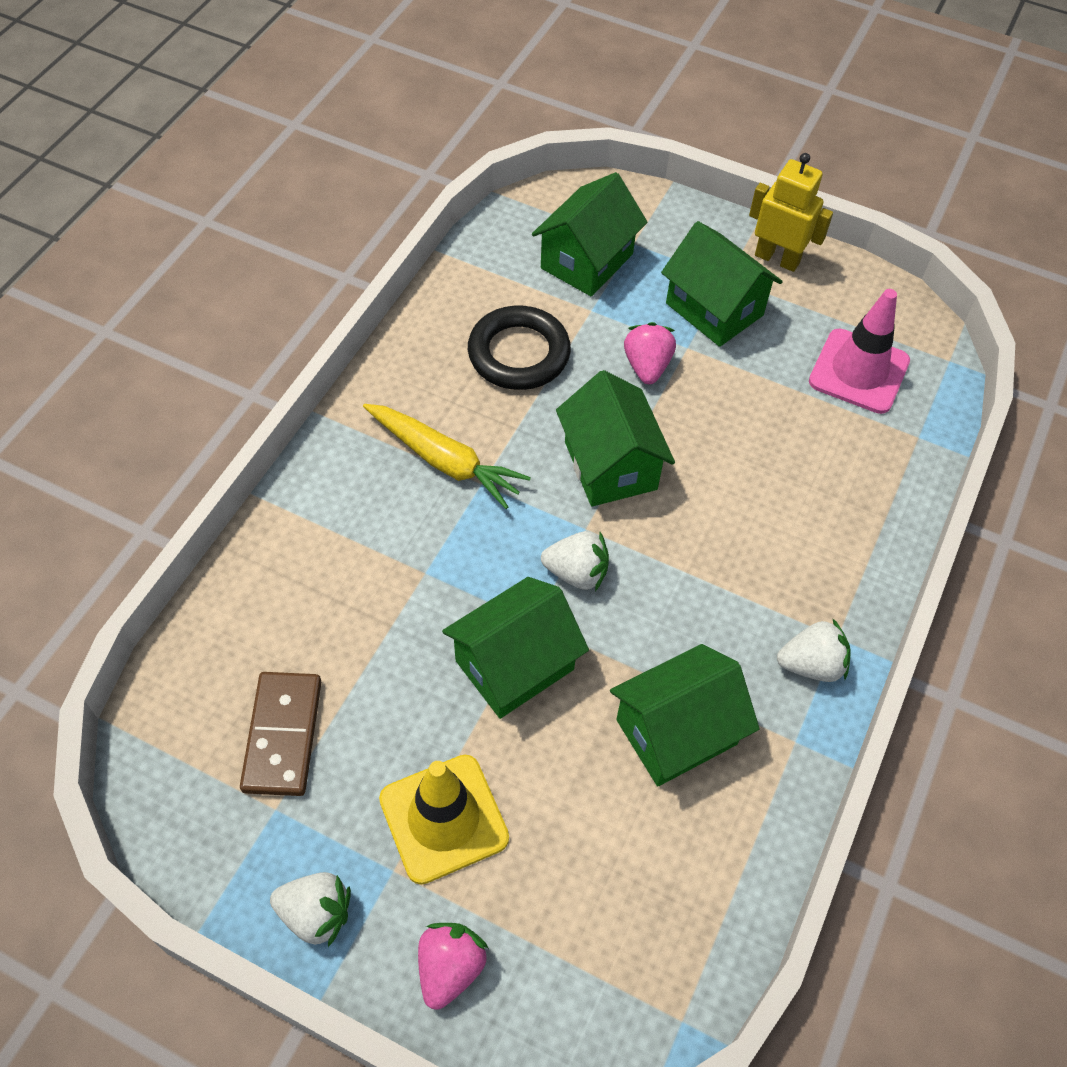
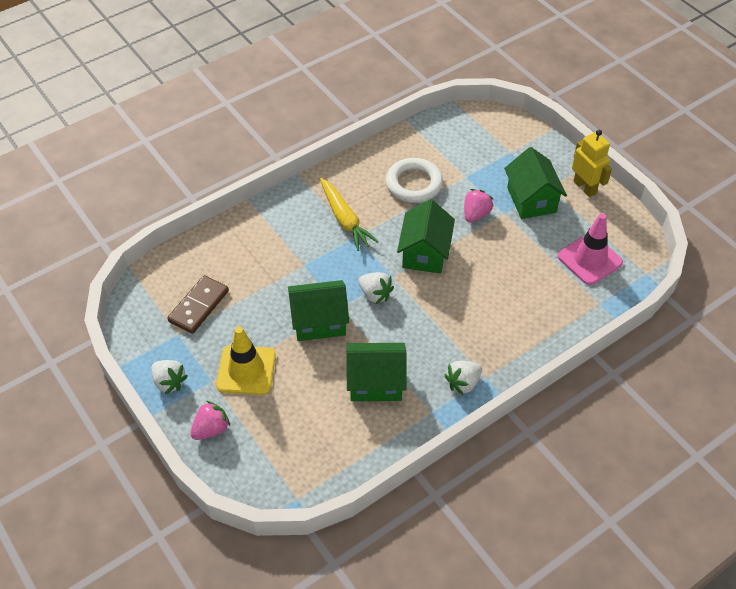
camera: 30 degrees right, 5 degrees down
(519, 353) = (414, 184): black ring -> white ring
(587, 261) = (479, 152): green house -> none
(811, 664) = (463, 383): white strawberry -> white strawberry turned 120 degrees clockwise

